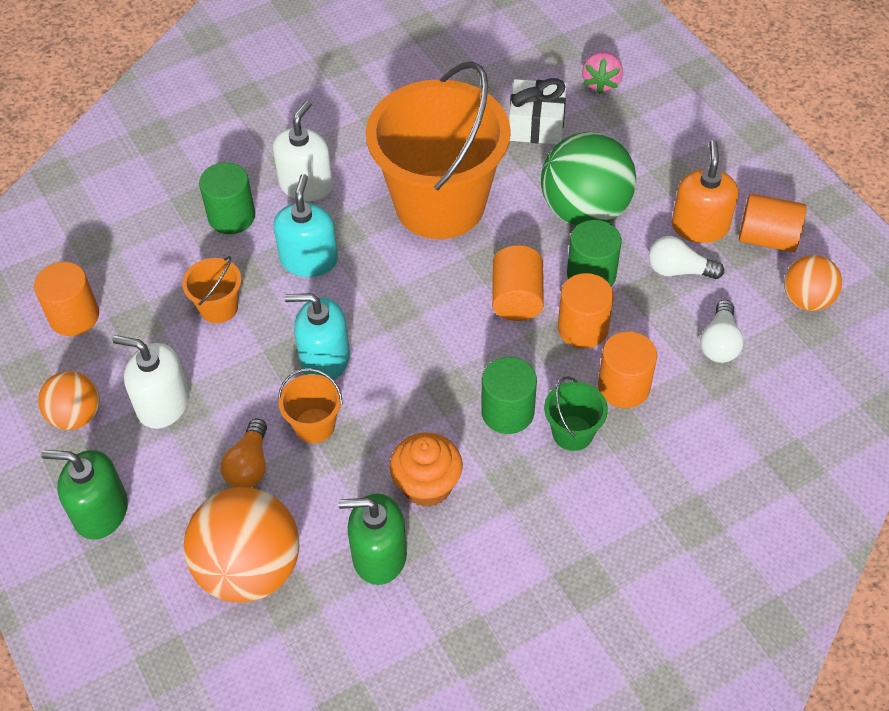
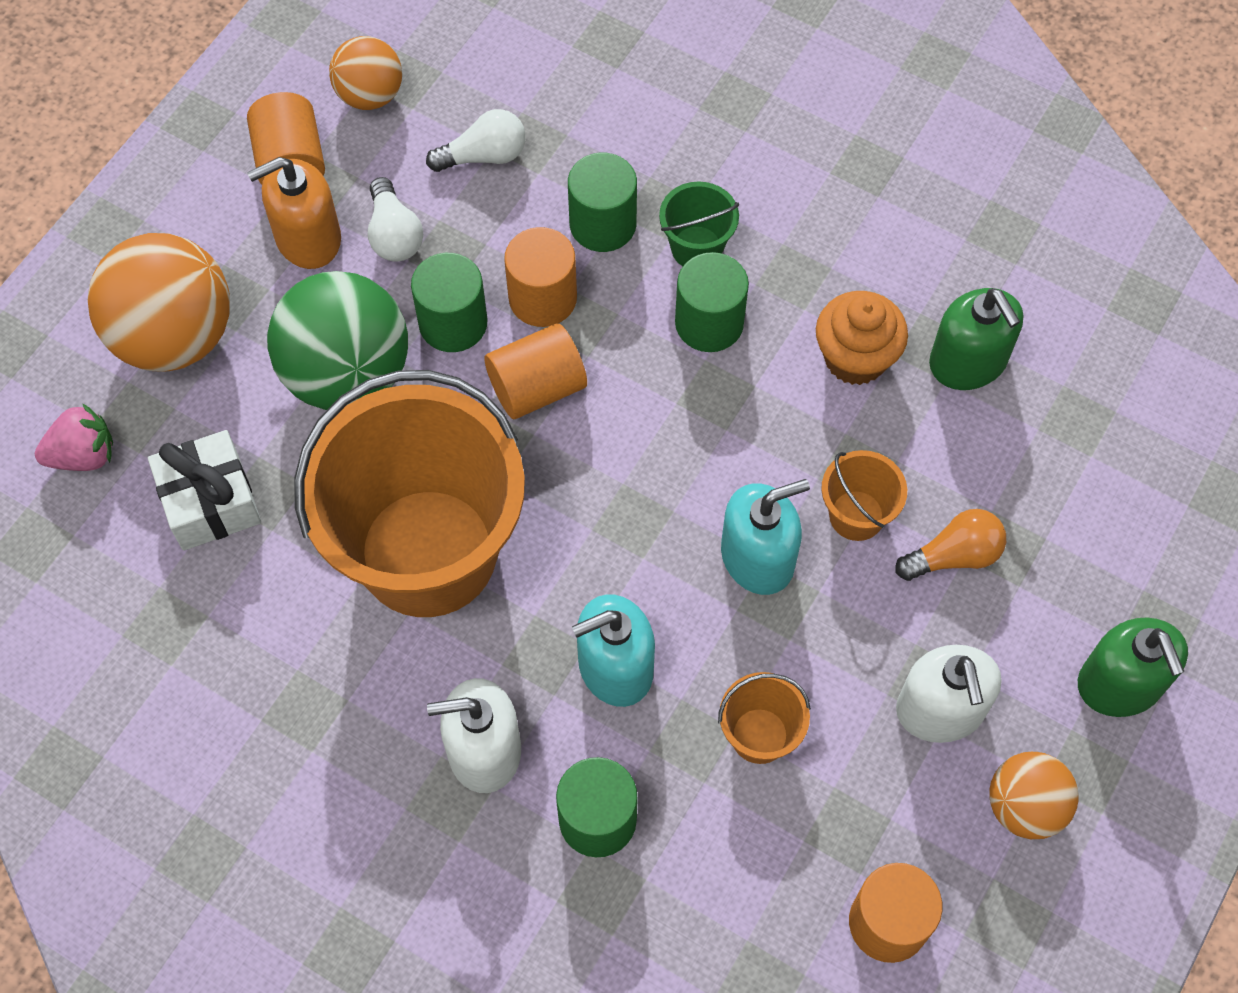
camera: 120 degrees left, 10 degrees up
(249, 569) = (1071, 479): orange ball -> orange ball (174, 336)
(325, 359) = (757, 557): turquoise soap dispenser -> turquoise soap dispenser turned 90 degrees counterclockwise
(624, 386) = (603, 224): orange cylinder -> green cylinder

